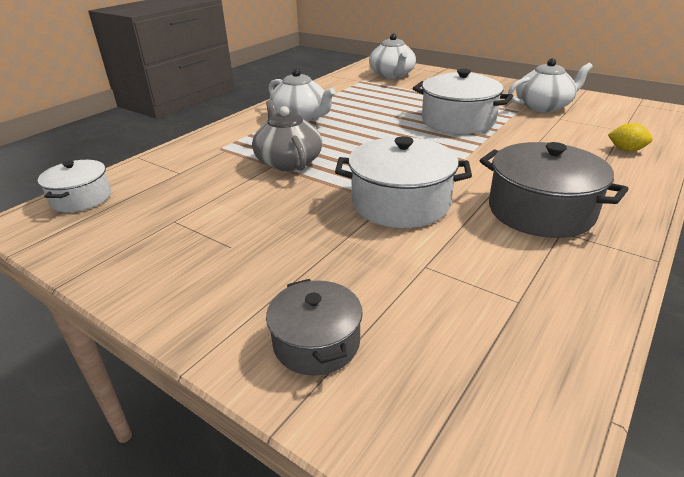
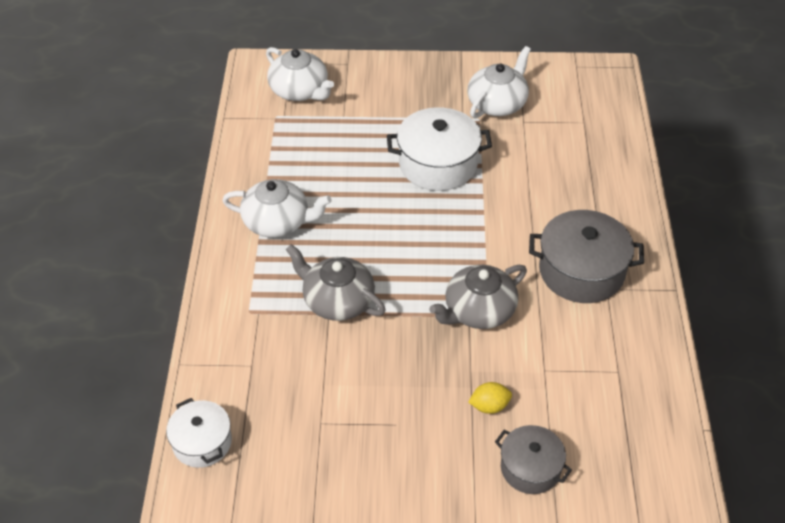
camera: 35 degrees left, 15 degrees up
(400, 203) = (478, 311): white pot -> grey teapot
(626, 150) = (600, 155): yellow lemon -> yellow lemon (489, 406)

